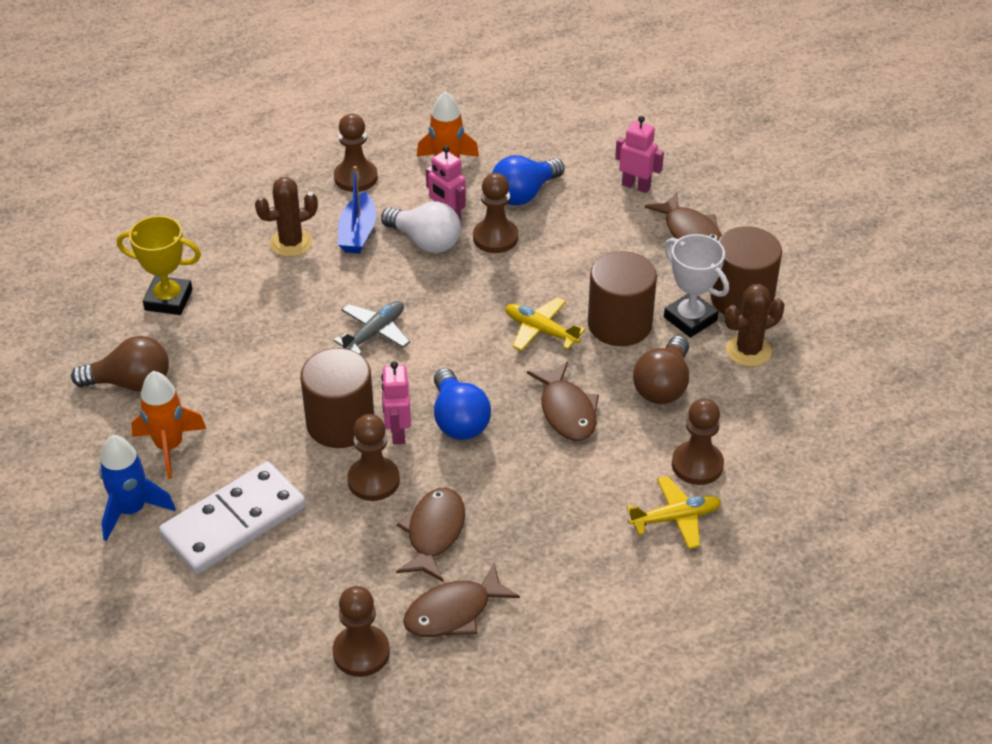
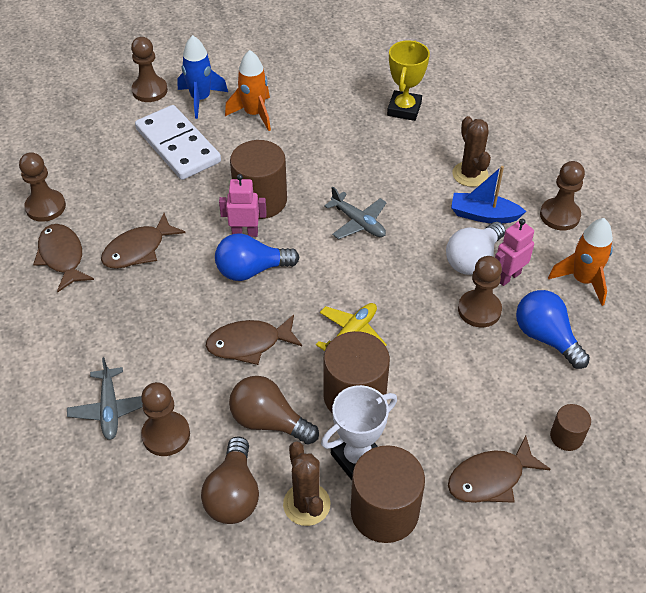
camera: 95 degrees right, 5 degrees up
(131, 383) = (319, 94): brown light bulb -> brown light bulb (233, 494)
(373, 480) = (198, 217): brown pawn -> brown pawn (150, 90)
(434, 533) = (138, 249): brown fish -> brown fish turned 120 degrees clockwise
(636, 186) = (566, 436): pink robot -> brown cylinder
(675, 518) = (110, 409): yellow plane -> grey plane

